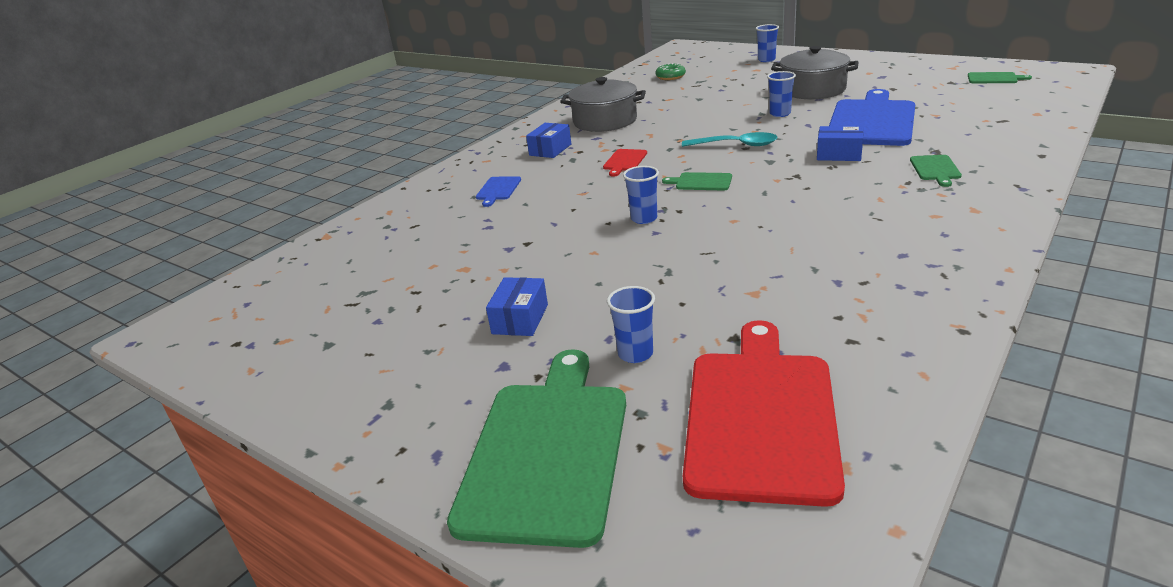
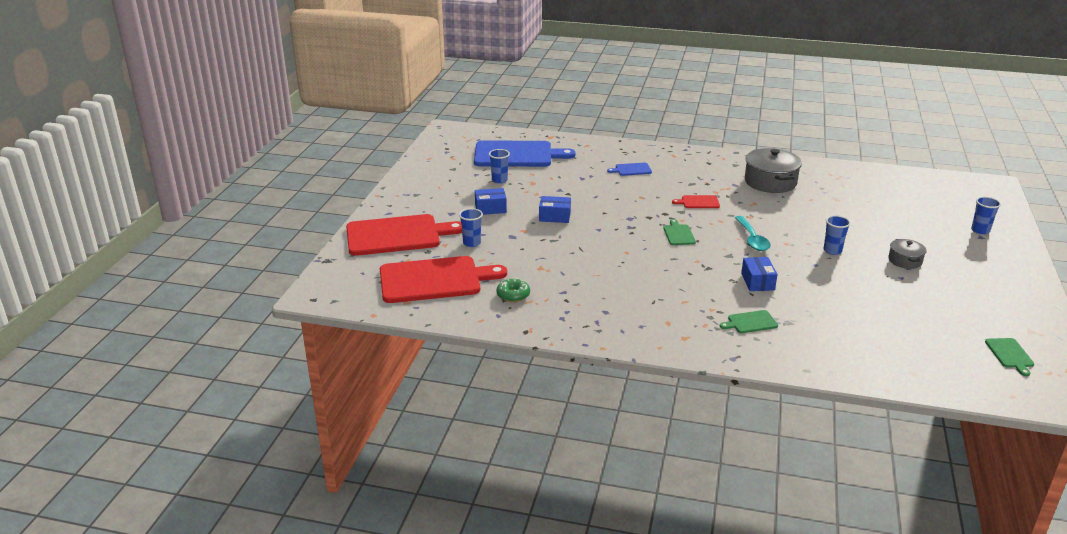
camera: 65 degrees right, 0 degrees up
(546, 451) = (397, 235): green cutting board -> red cutting board
(550, 150) = (703, 173): blue box -> blue box (554, 217)
(644, 218) = (614, 223): blue cup -> blue cup (499, 180)
(670, 77) = (894, 192): green donut -> green donut (513, 295)
(813, 90) = (905, 261): grey pot -> grey pot, size x0.55
(871, 121) = (840, 292): blue cutting board -> blue cutting board (517, 155)

